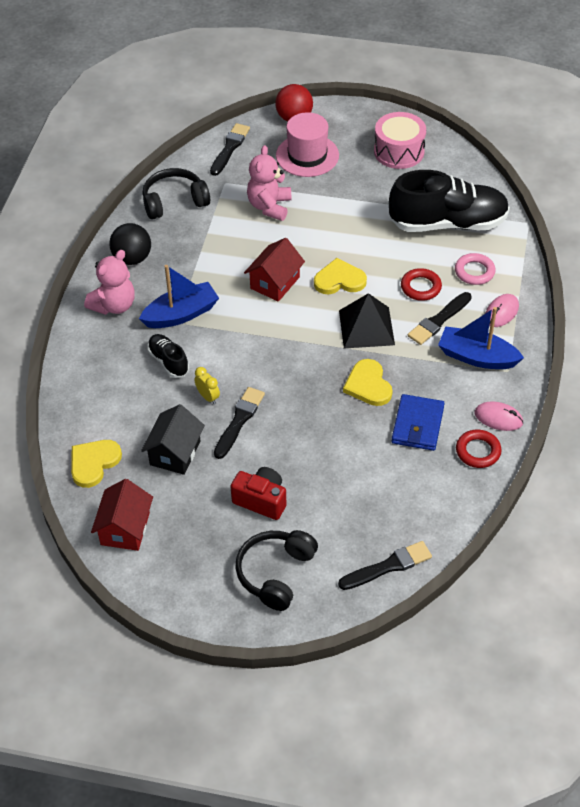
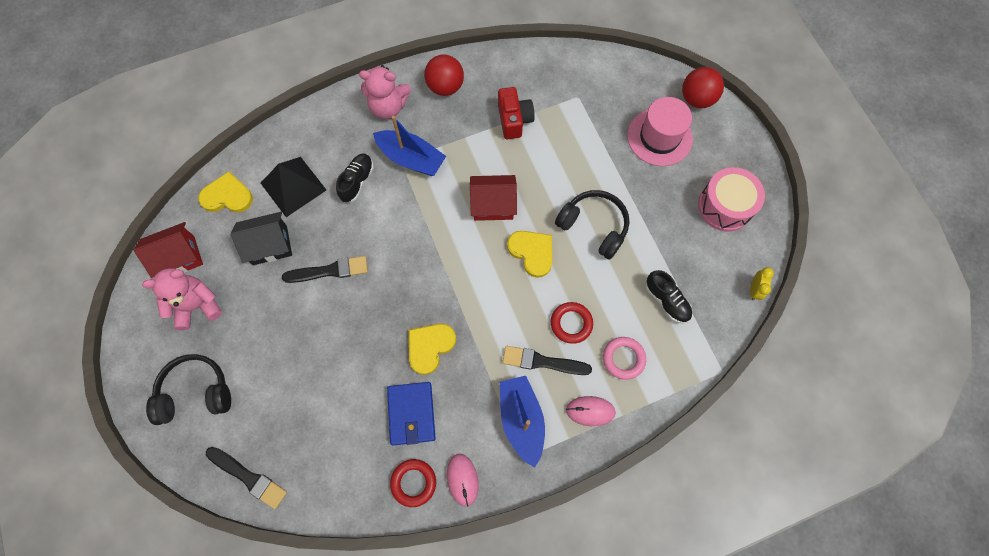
camera: 55 degrees right, 20 degrees up
(132, 258) = (445, 87): black ball -> red ball
(174, 201) = (528, 75): black headphones -> black headphones (594, 226)
(208, 397) = (339, 233): yellow clock -> yellow clock (754, 290)
(230, 148) = (620, 75): black brush -> none
(261, 500) = (260, 337): red camera -> red camera (514, 120)
(269, 206) = (576, 146): pink teddy bear -> pink teddy bear (197, 305)
(366, 327) = (493, 306): black pyramid -> black pyramid (293, 186)
(417, 425) = (411, 414): blue wallet -> blue wallet turned 75 degrees counterclockwise
(448, 223) = (666, 301): black shoe -> black shoe, size x0.46

